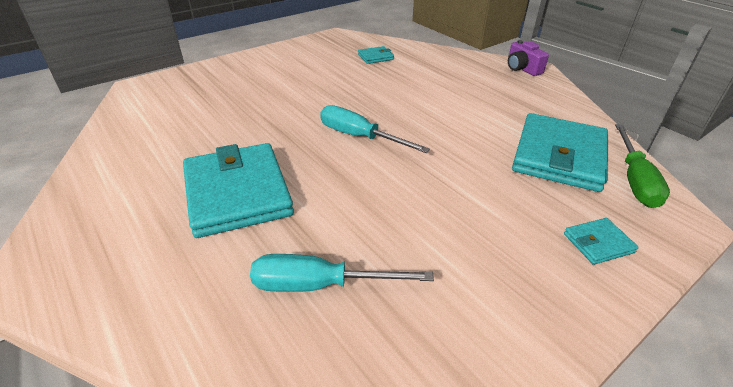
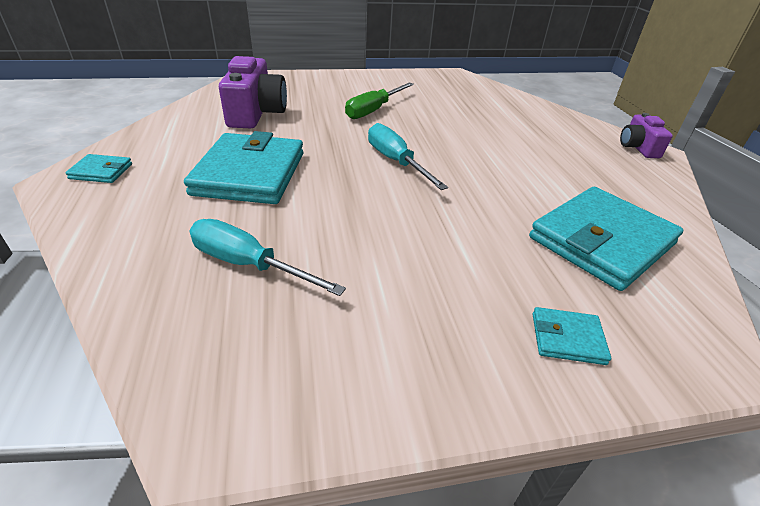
camera: 25 degrees right, 0 degrees up
(184, 125) = (256, 113): none -> purple camera
(375, 57) = (476, 100): turquoise wallet -> turquoise wallet (101, 171)
(634, 180) = (682, 295): green screwdriver -> green screwdriver (374, 110)

